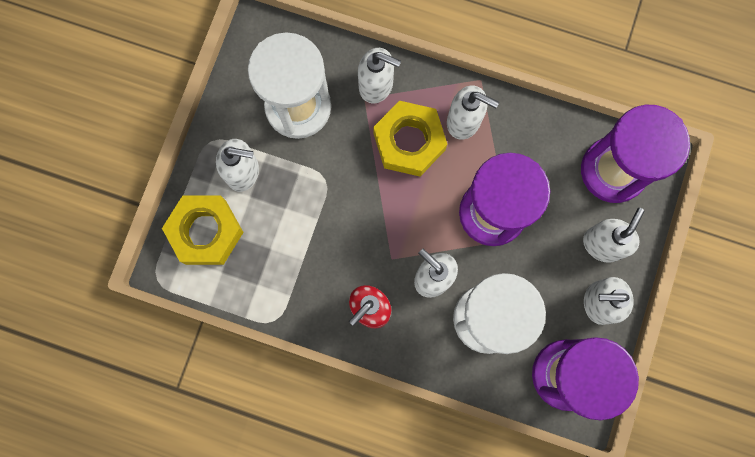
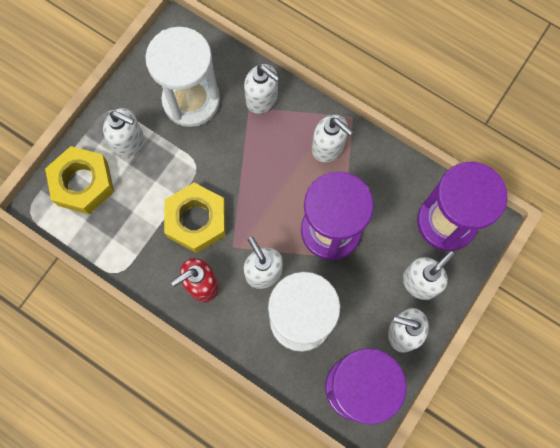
camera: 15 degrees right, 5 degrees down
(409, 142) = (276, 153): yellow nut -> yellow nut (196, 220)

